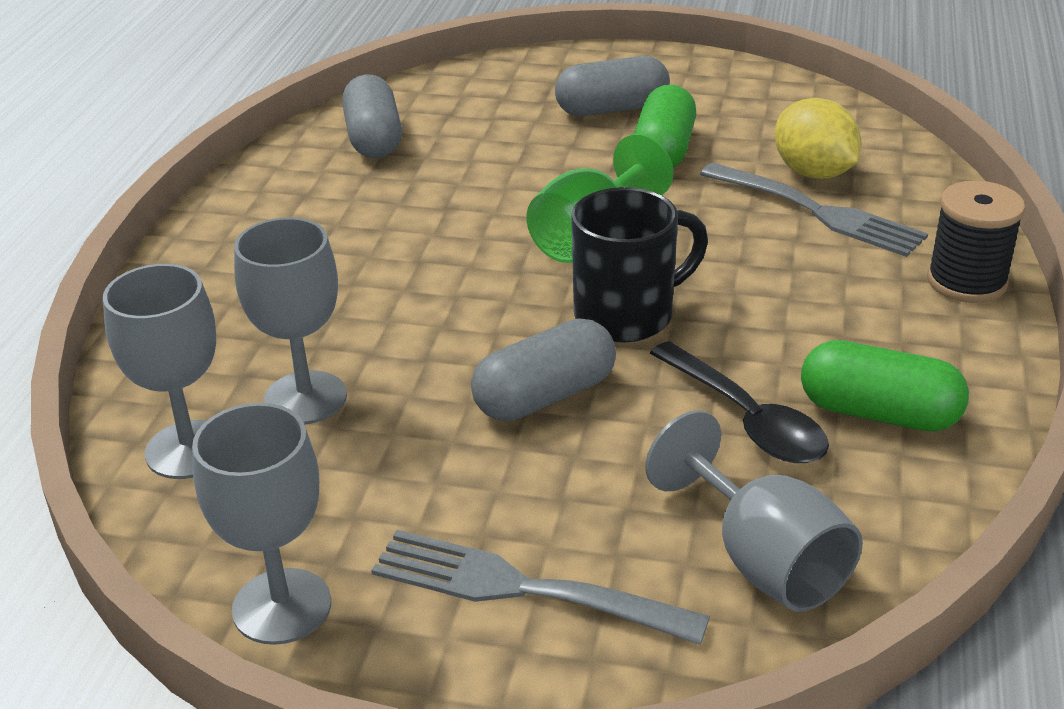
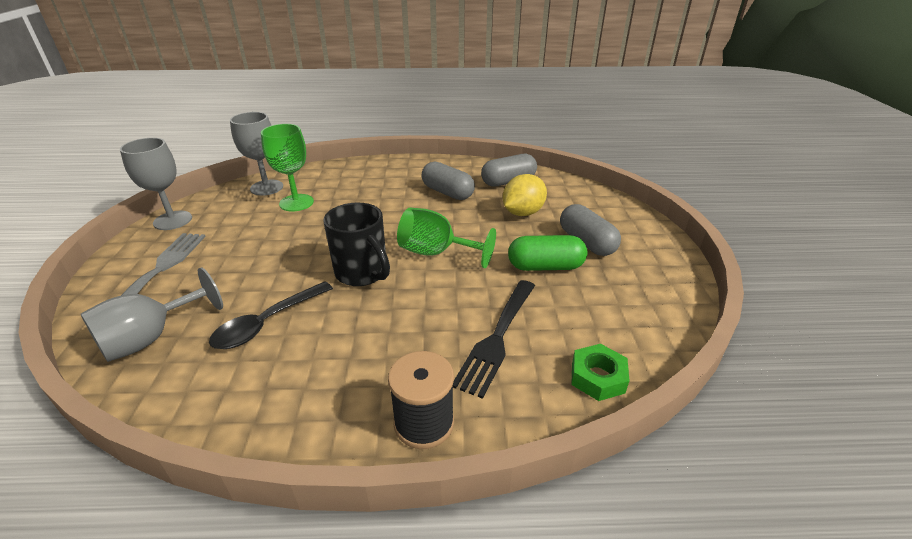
camera: 75 degrees right, 0 degrees up
(305, 398) = (296, 203): grey goblet -> green goblet
(545, 396) = (293, 257): grey capsule -> grey capsule (447, 192)
(813, 173) = (551, 332): yellow lemon -> yellow lemon (522, 213)
(817, 212) = (497, 338): grey fork -> black fork
(878, 413) = (266, 377): green capsule -> none
(897, 158) = (597, 377): none -> green nut

